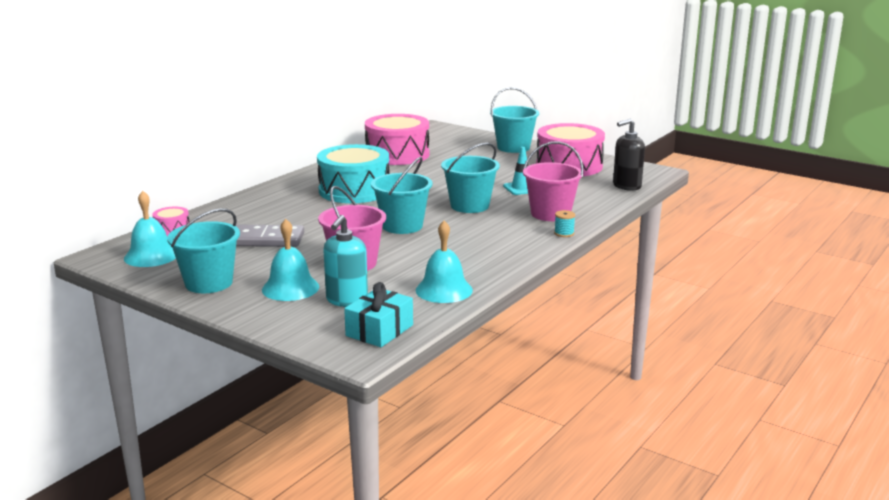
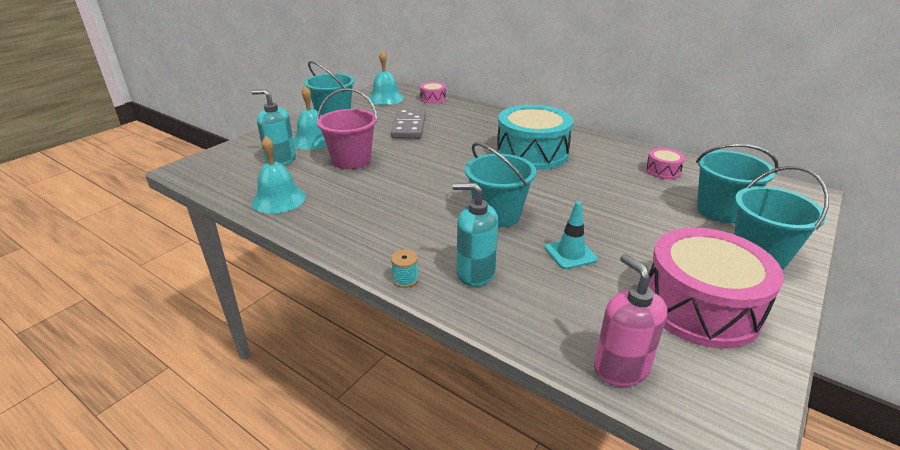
camera: 90 degrees right, 10 degrees up
(379, 330) = (220, 174): turquoise gift -> none
(397, 154) = (662, 171): pink drum -> pink drum, size x0.44
(402, 226) = (436, 178): turquoise bucket -> turquoise bucket (720, 211)
(550, 214) = (475, 273): pink bucket -> turquoise soap dispenser
(626, 186) = (620, 368): black soap dispenser -> pink soap dispenser

